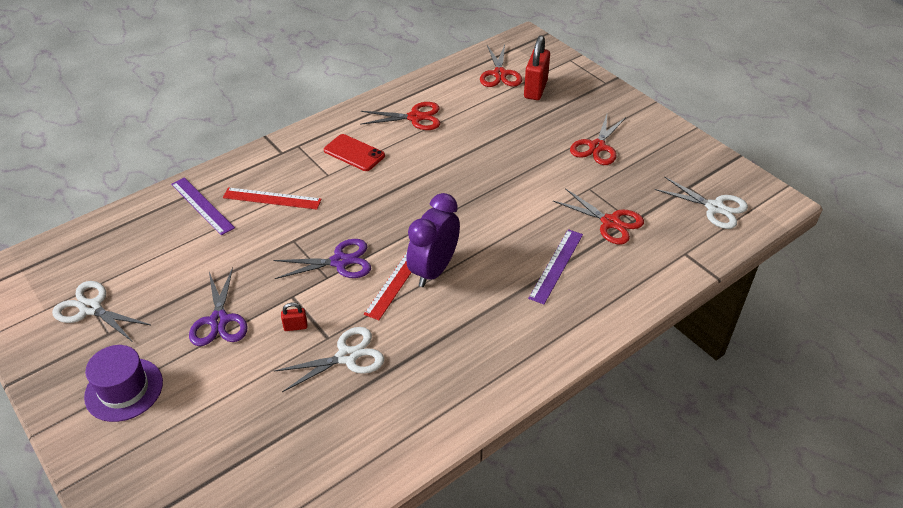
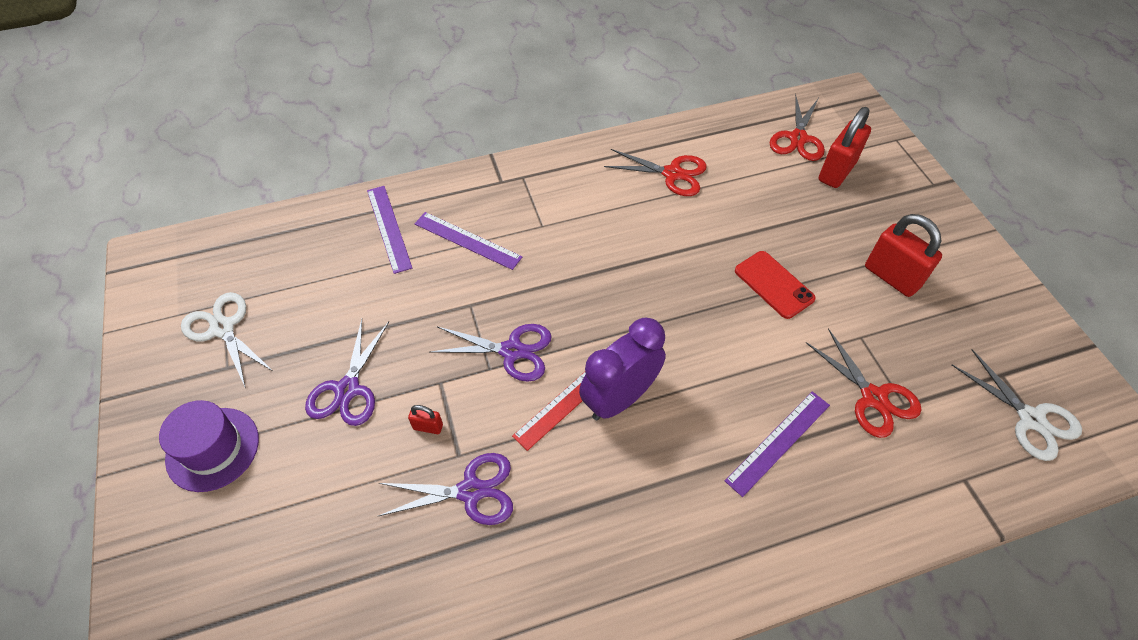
camera: 20 degrees right, 10 degrees up
(272, 198) = (467, 240): red ruler -> purple ruler
(347, 357) = (470, 491): white scissors -> purple scissors
(354, 153) = (583, 204): red phone -> red phone (773, 285)
(597, 147) = (891, 277): red scissors -> red padlock

